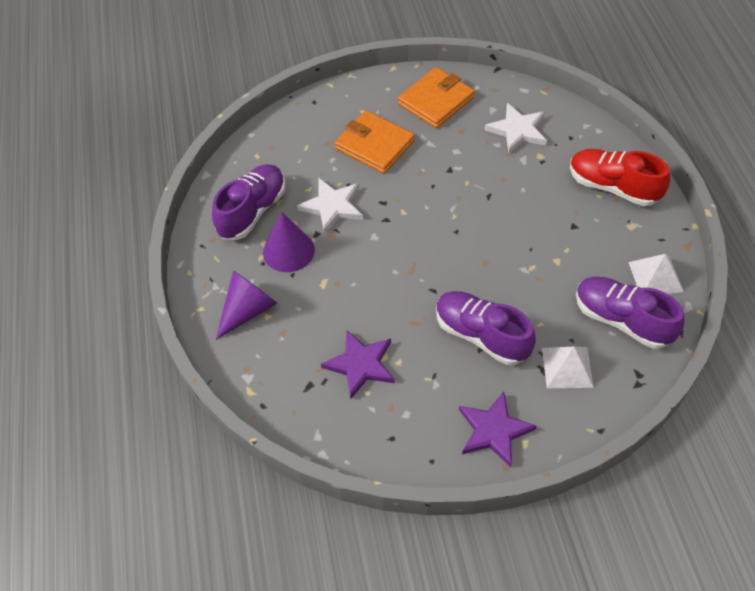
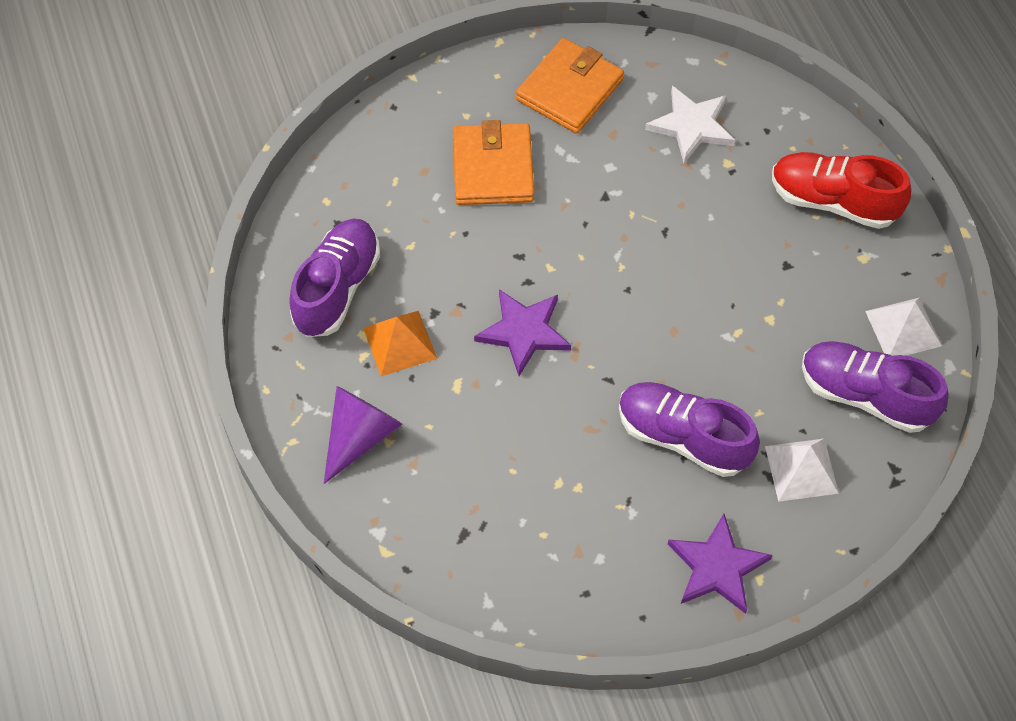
camera: 10 degrees left, 5 degrees up
(288, 251) = (400, 343): purple cone -> orange pyramid
(332, 206) = (449, 269): white star -> none
(360, 365) = (528, 497): purple star -> purple star (524, 332)
(374, 145) = (493, 168): orange wallet -> orange wallet turned 60 degrees clockwise

